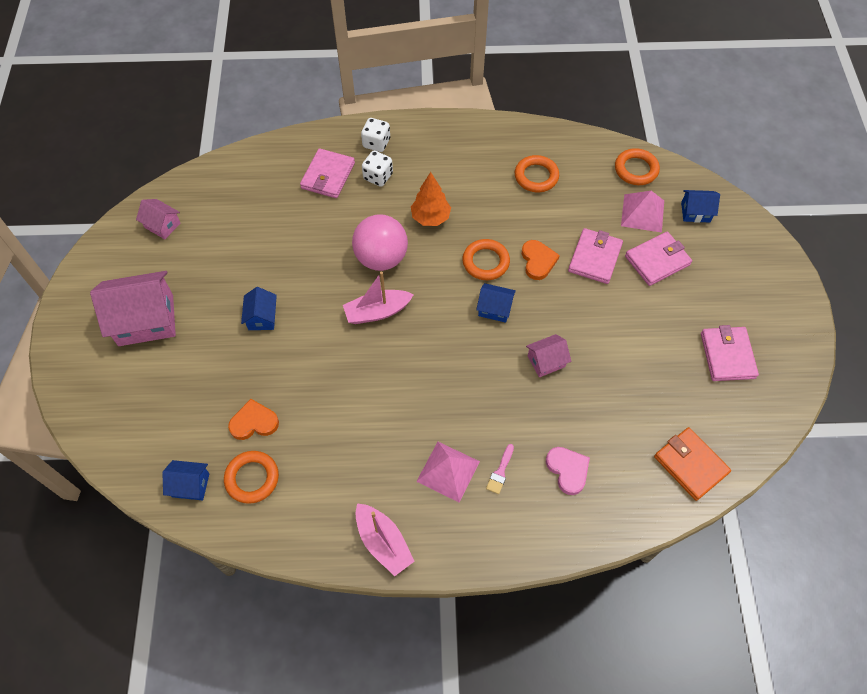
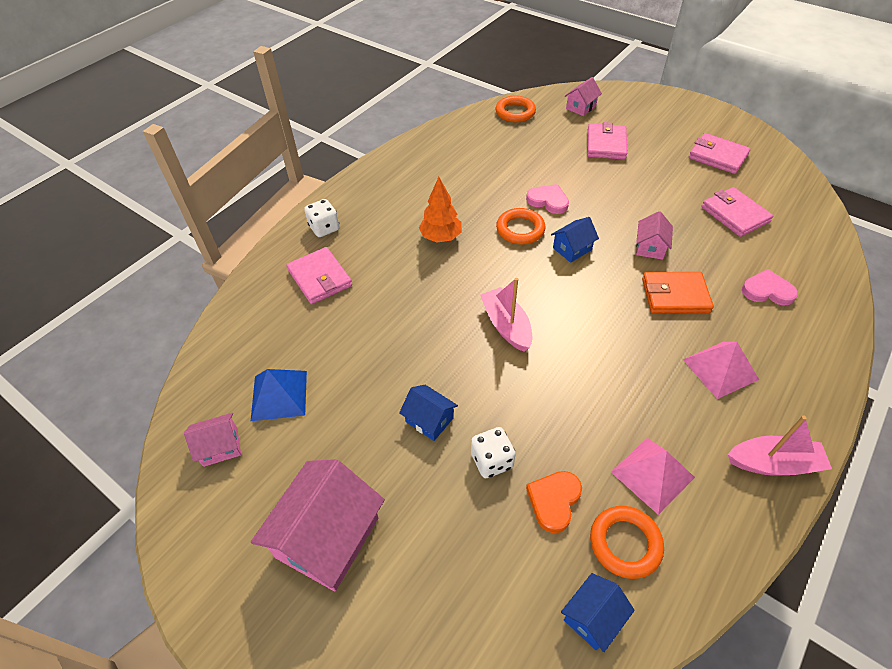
camera: 50 degrees left, 10 degrees down
(218, 226) = (279, 395): none -> blue pyramid
(377, 312) = (506, 325): pink boat -> pink boat turned 135 degrees clockwise
(378, 176) = (361, 246): white dice -> white dice (492, 461)
(381, 258) = (450, 291): pink ball -> none
(500, 472) = (743, 333): pink brush -> none
(536, 176) = (466, 160): orange ring -> none
(538, 261) = (548, 201): orange heart -> pink heart
(594, 258) = (574, 171): pink wallet -> pink wallet (734, 214)
(642, 213) = (557, 129): pink pyramid -> pink pyramid (652, 474)
(690, 465) = (803, 222): orange wallet -> orange wallet (675, 295)
(695, 212) = (581, 107): blue house -> pink house

